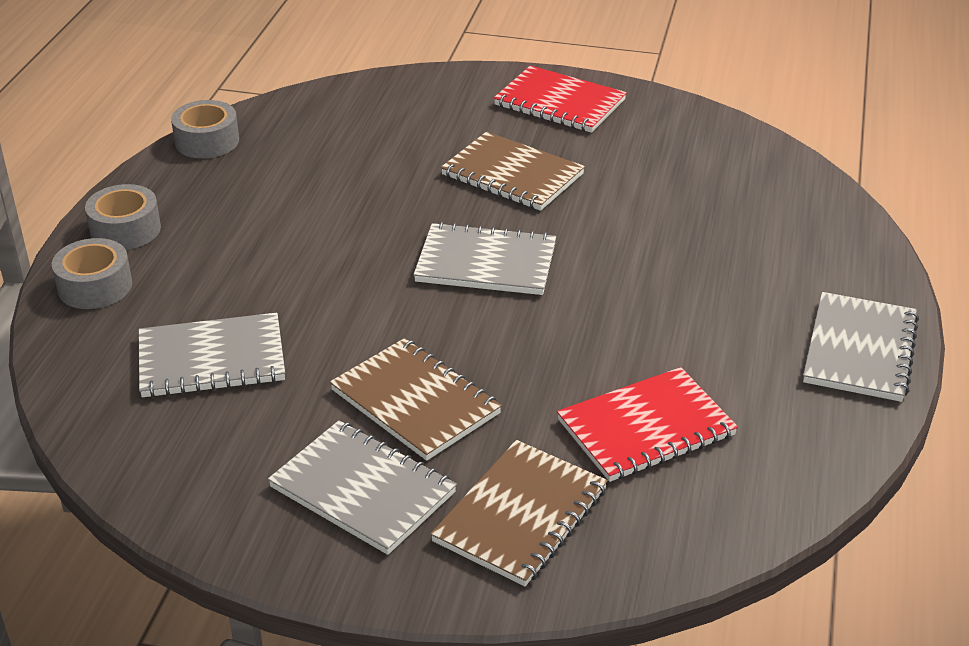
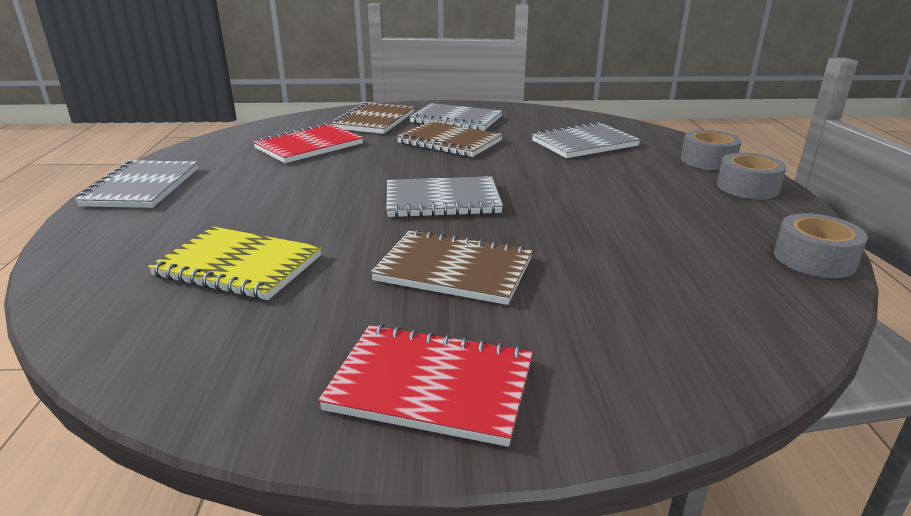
camera: 165 degrees right, 10 degrees down
(698, 206) = (238, 266): none -> yellow notebook

